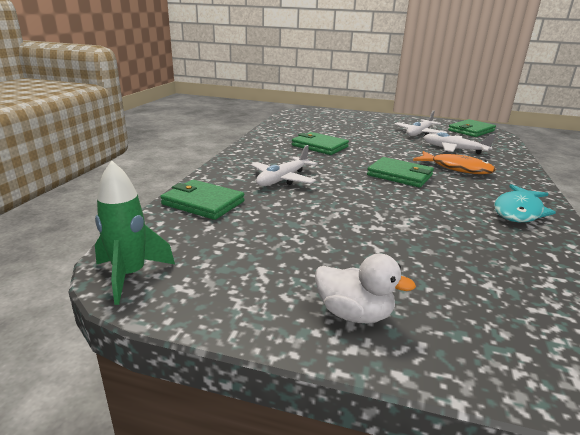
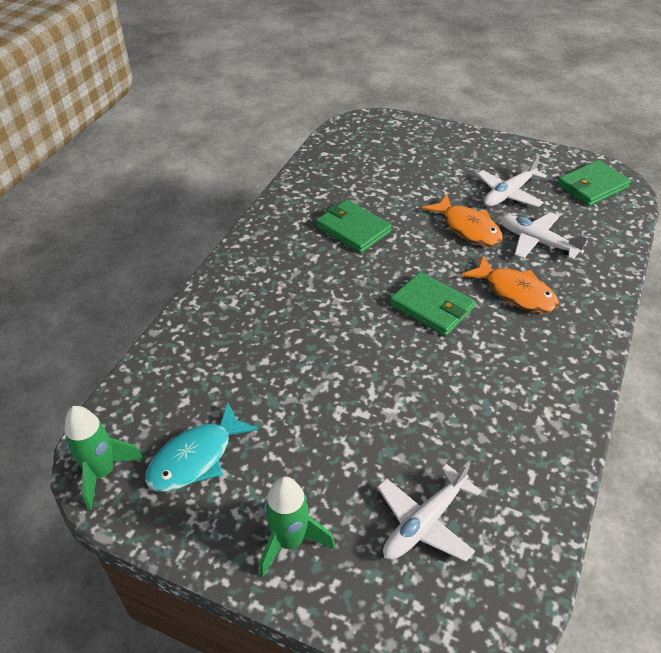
camera: 10 degrees right, 20 degrees up
(203, 203) = (184, 356): green wallet -> none
(283, 179) = (284, 310): white plane -> white plane (425, 522)
(354, 314) = (290, 541): white duck -> green rocket
(401, 145) = (467, 228): none -> orange fish
(518, 211) = (542, 392): turquoise fish -> turquoise fish (196, 458)

